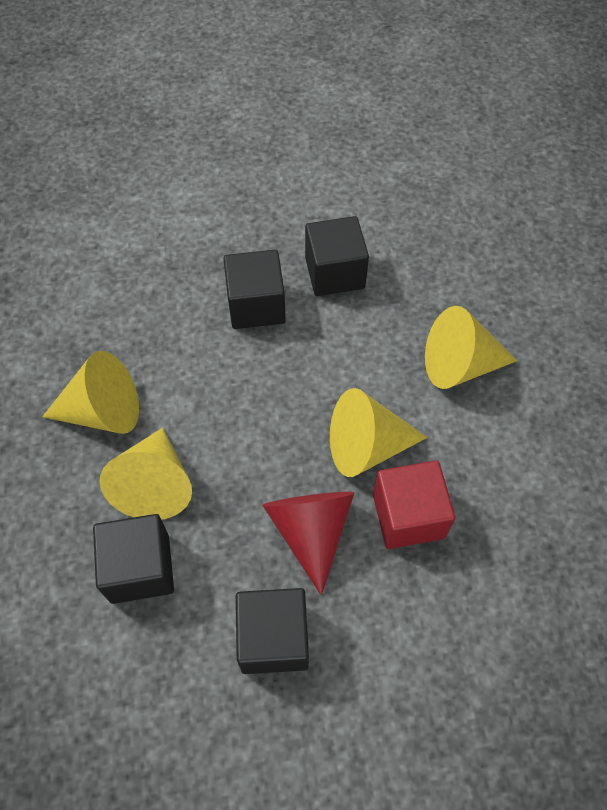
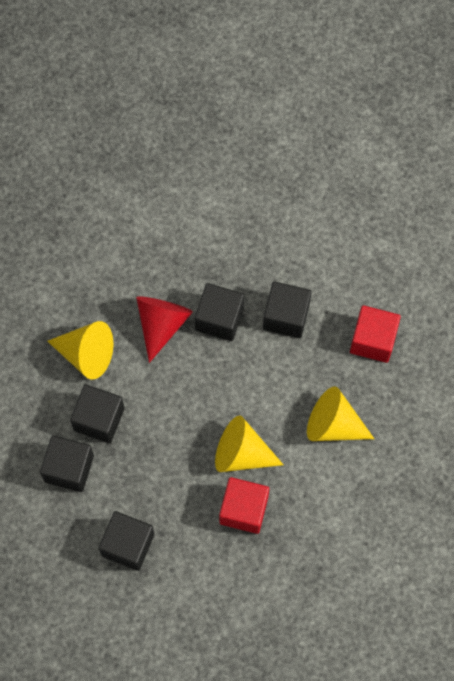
camera: 25 degrees right, 10 degrees up
(155, 484) = (99, 419): yellow cone -> black cube
(310, 531) = (179, 492): red cone -> red cone (161, 324)
(448, 259) = (373, 340): none -> red cube

